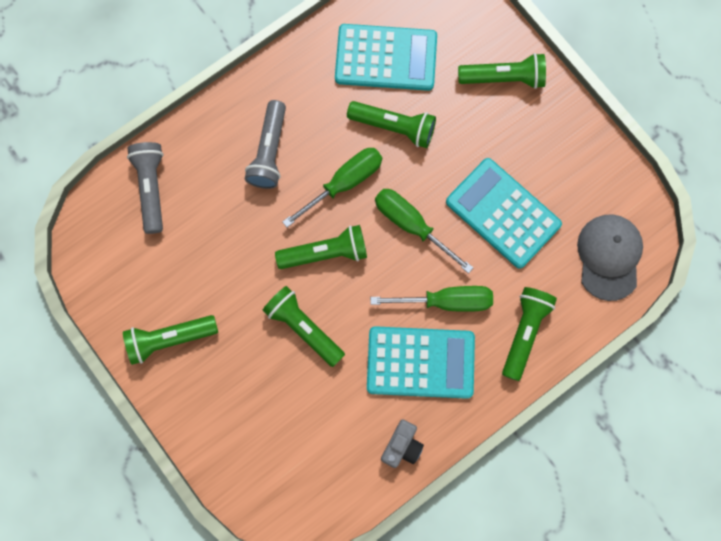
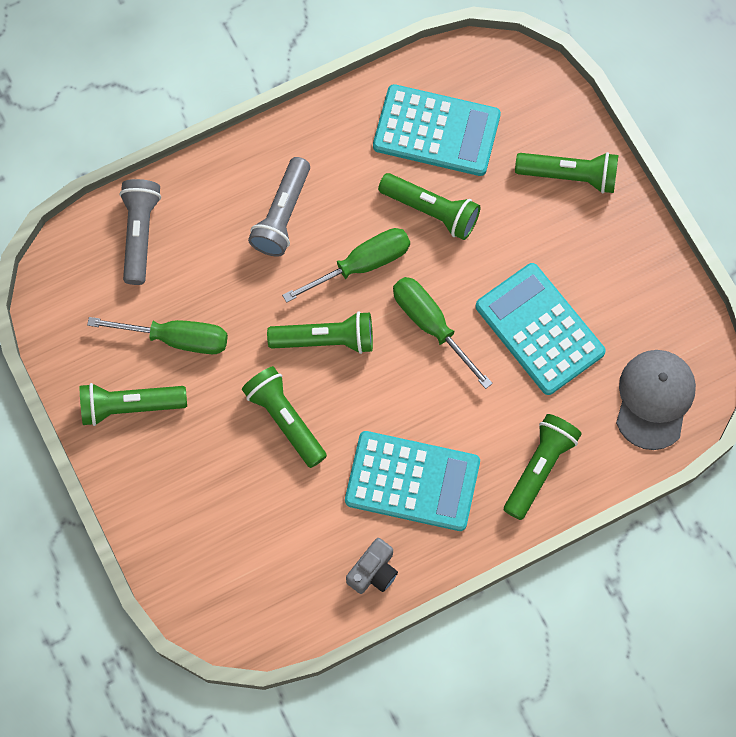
camera: 10 degrees right, 5 degrees down
(446, 301) = (454, 418): green screwdriver -> green screwdriver (176, 338)

